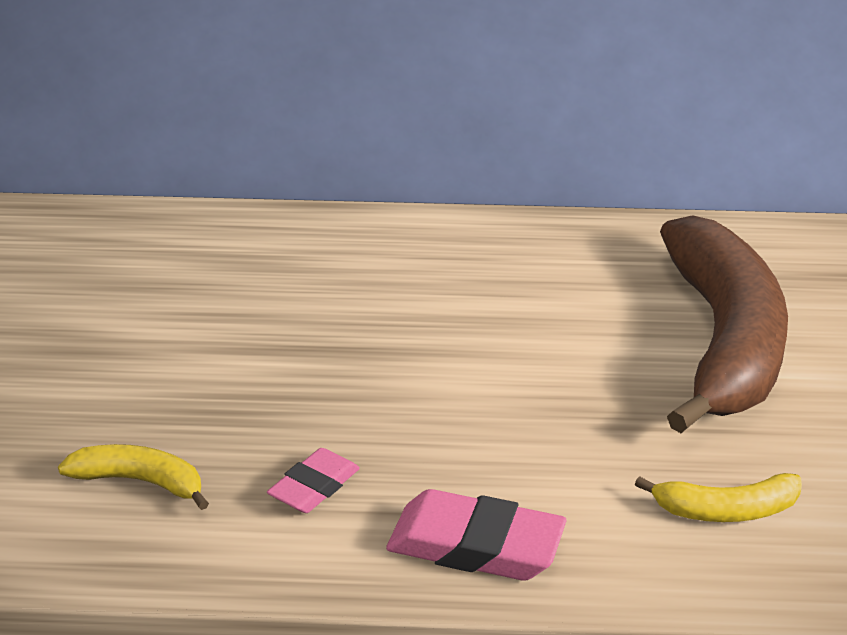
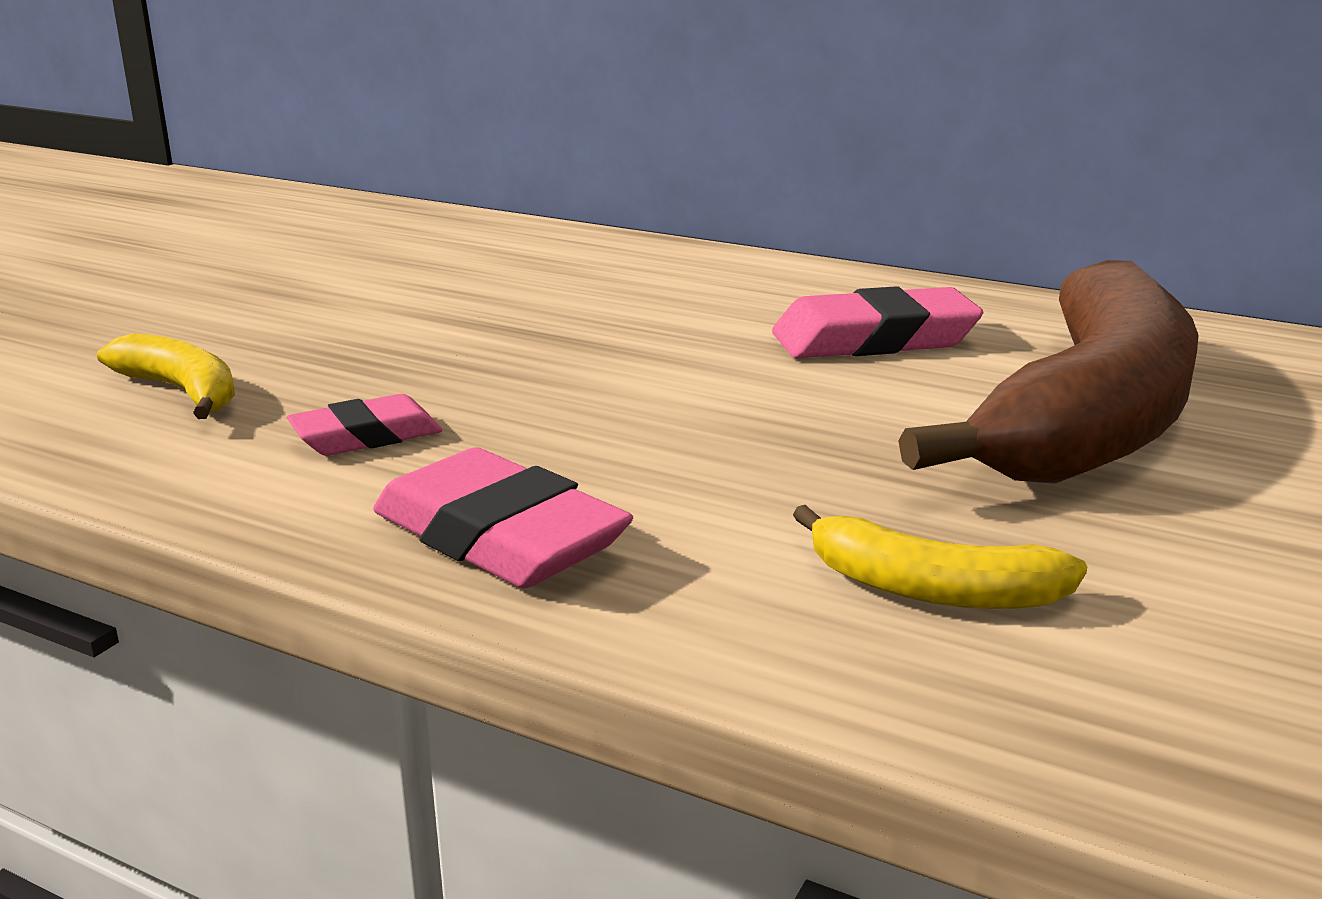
camera: 25 degrees right, 10 degrees down
(554, 296) = (874, 339): none -> pink eraser

